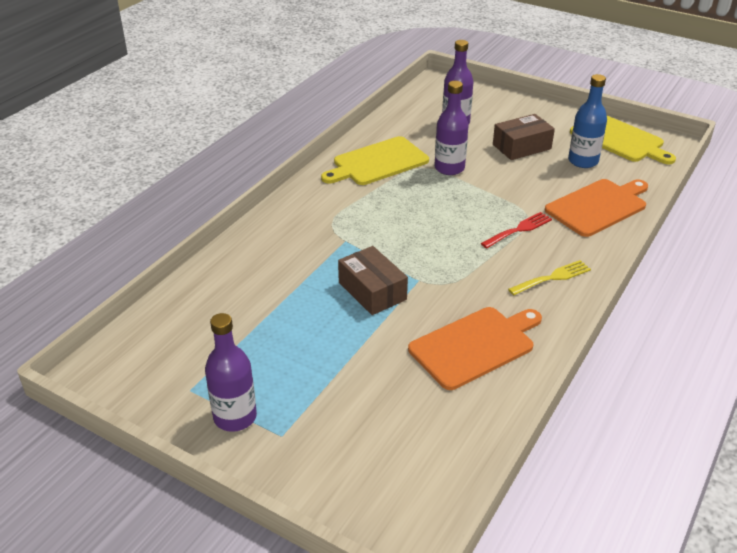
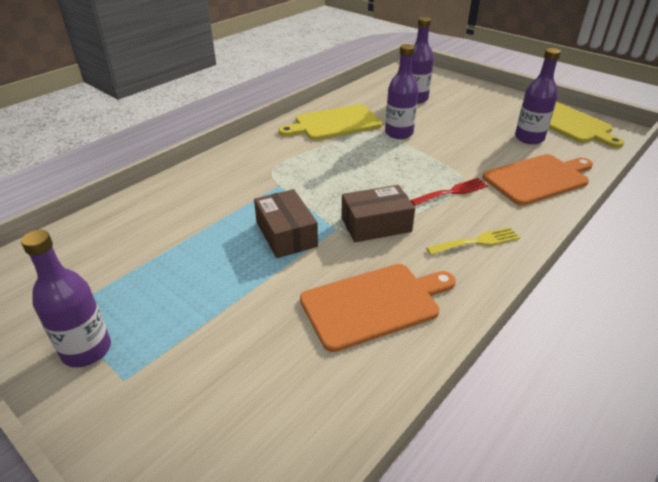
camera: 10 degrees right, 0 degrees up
(521, 147) = (472, 122): brown box -> brown box (376, 224)
(583, 161) = (529, 138): blue bottle -> purple bottle

